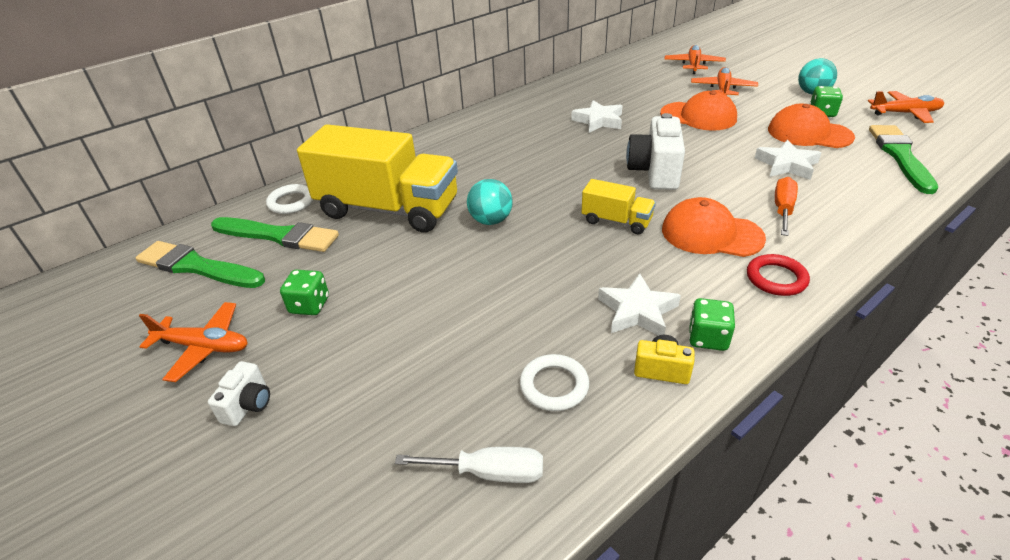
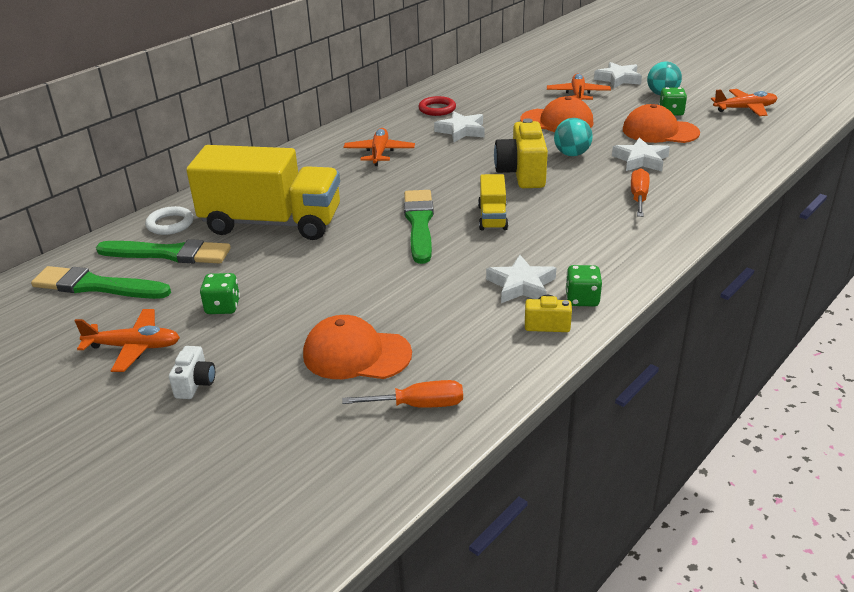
camera: 10 degrees left, 5 degrees down
(489, 472) = (419, 405): white screwdriver -> orange screwdriver
(491, 220) = (375, 225): turquoise ball -> turquoise ball (571, 154)
(554, 386) = (460, 344): white ring -> none
(616, 221) = (492, 217): yellow truck -> yellow truck turned 75 degrees clockwise
(654, 172) = (522, 174): white camera -> yellow camera
(693, 65) = (547, 72): orange plane -> orange plane (379, 153)
(711, 234) = (578, 221): orange cap -> orange cap (356, 354)
(766, 75) = (618, 79): none -> white star
(776, 278) = (635, 251): red ring -> red ring (437, 109)
(900, 156) = (739, 146): green brush -> green brush (419, 223)

